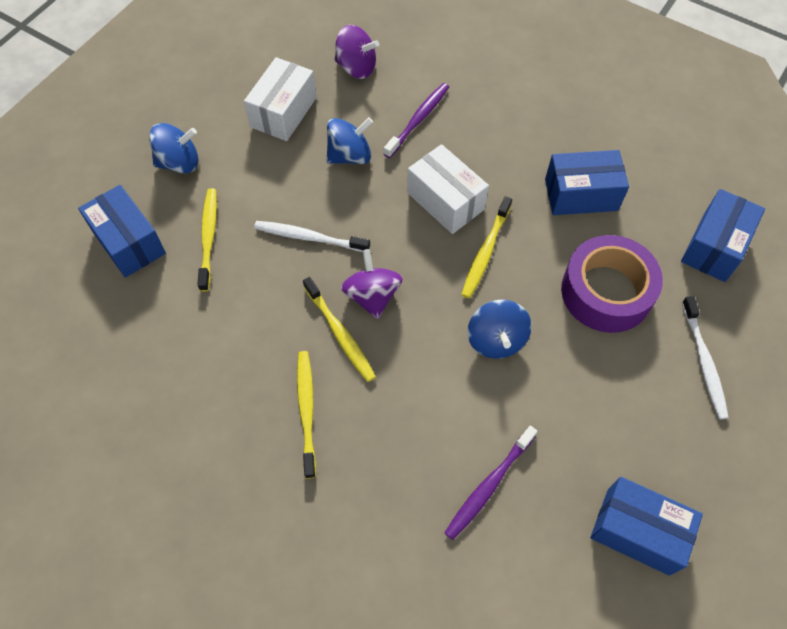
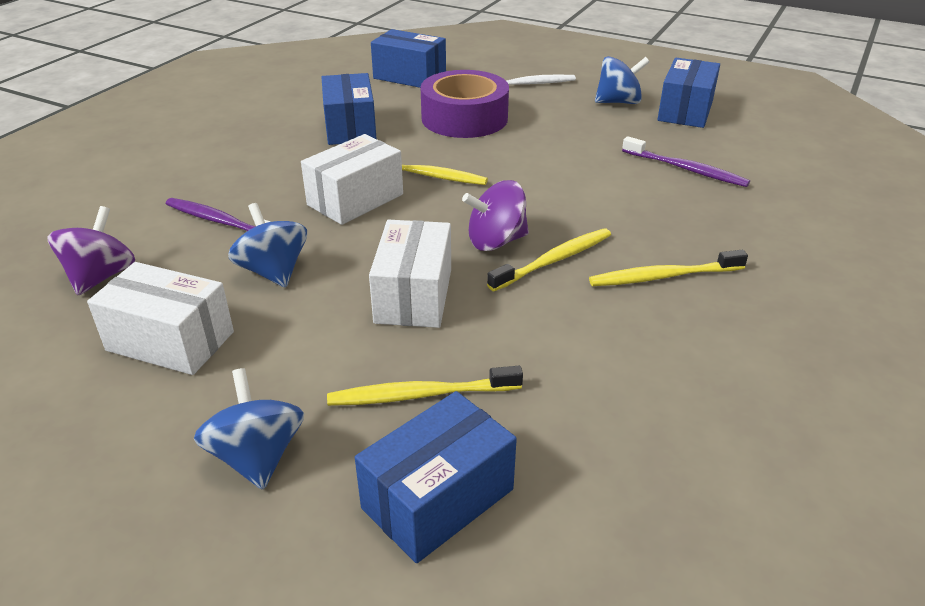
camera: 95 degrees left, 25 degrees down
(308, 237) = (414, 295): white toothbrush -> white box
(496, 340) = (532, 168): blue spinning top -> blue spinning top (618, 102)

